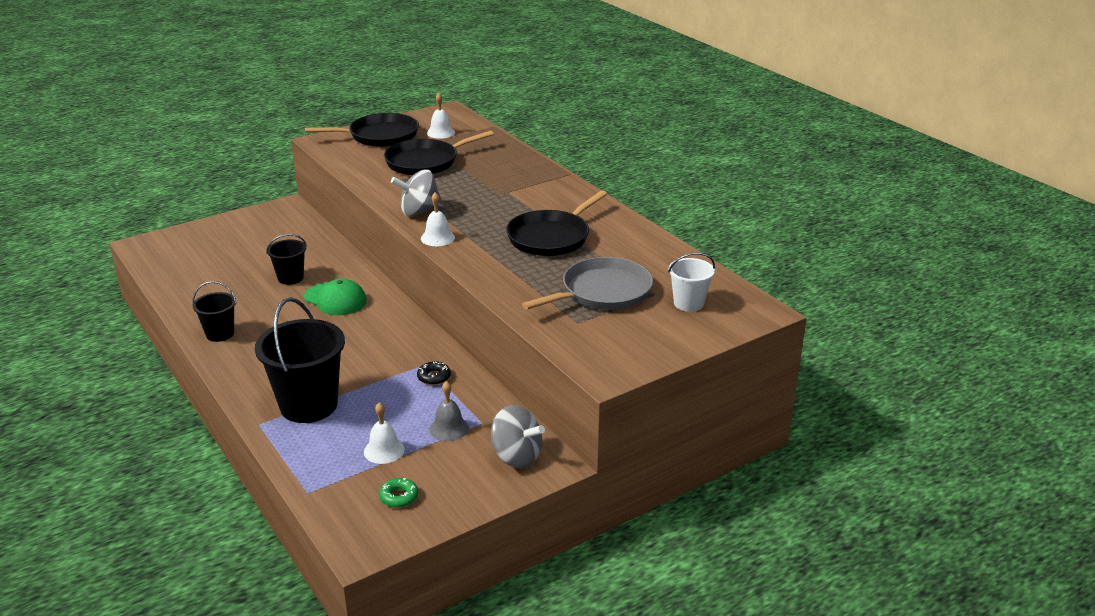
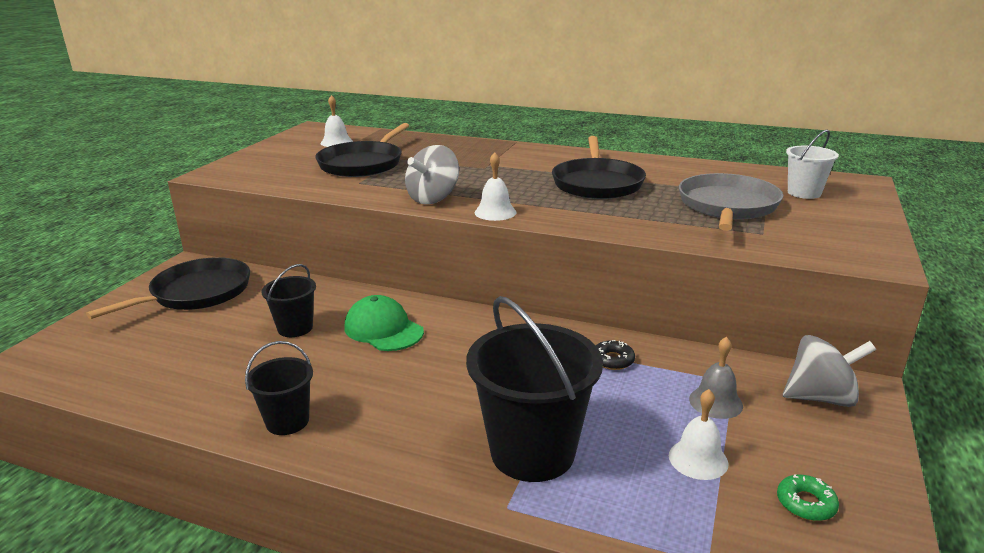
camera: 35 degrees left, 5 degrees down
(335, 299) = (383, 329): green cap -> green cap turned 135 degrees counterclockwise
(380, 136) = (275, 157): black pan -> black pan (196, 293)

